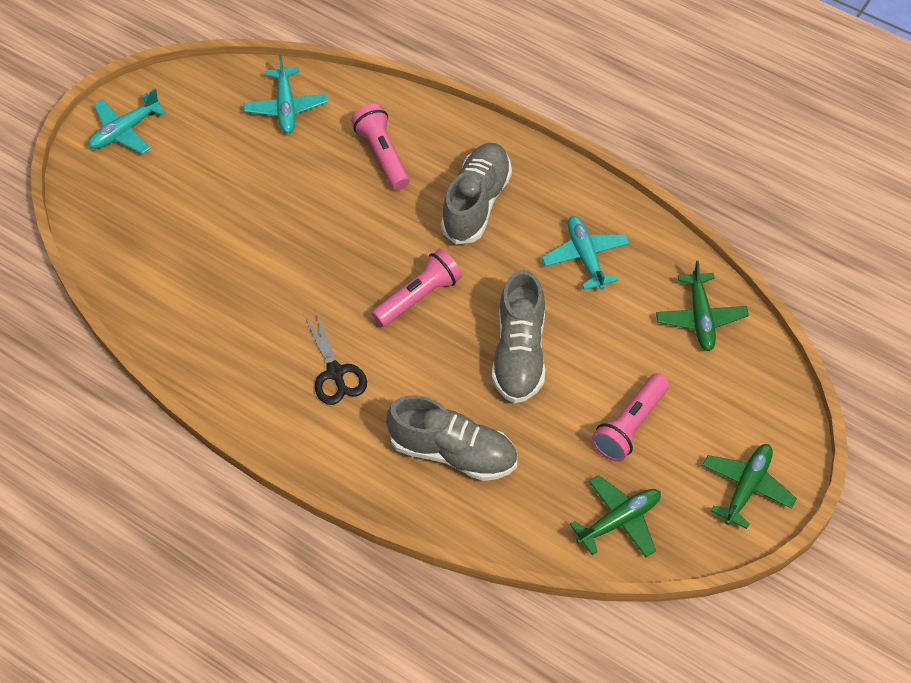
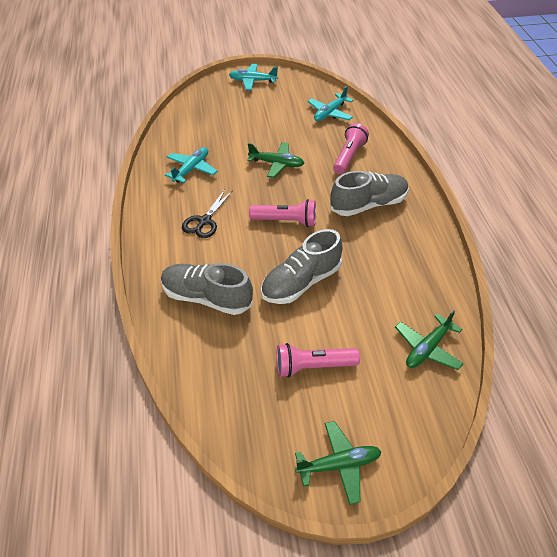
camera: 45 degrees right, 10 degrees down
(453, 452) = (206, 298): grey shoe -> grey shoe turned 135 degrees clockwise
(585, 257) = (396, 268): turquoise plane -> turquoise plane (191, 169)
(619, 521) = (241, 409): green plane -> green plane (276, 164)

